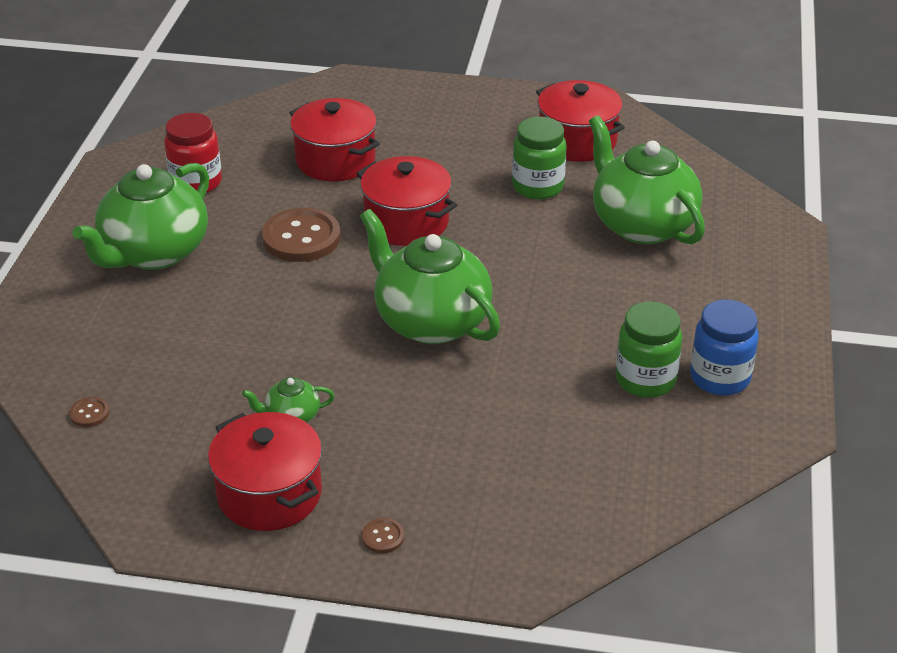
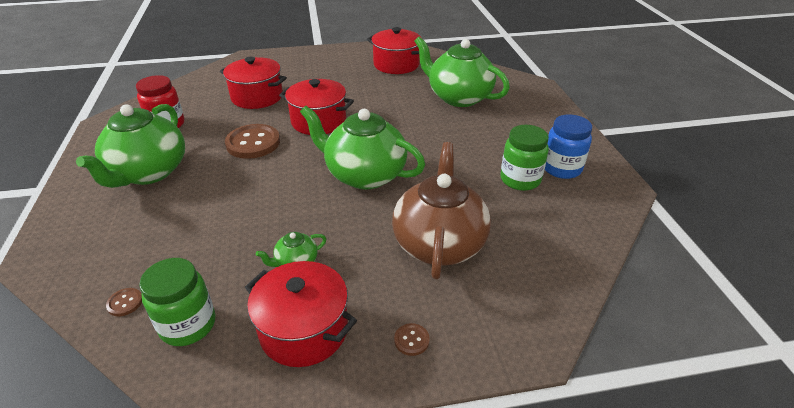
camera: 20 degrees left, 0 degrees up
(478, 438) = (439, 243): none -> brown teapot
(538, 186) = (388, 89): green jar -> green jar (188, 325)

